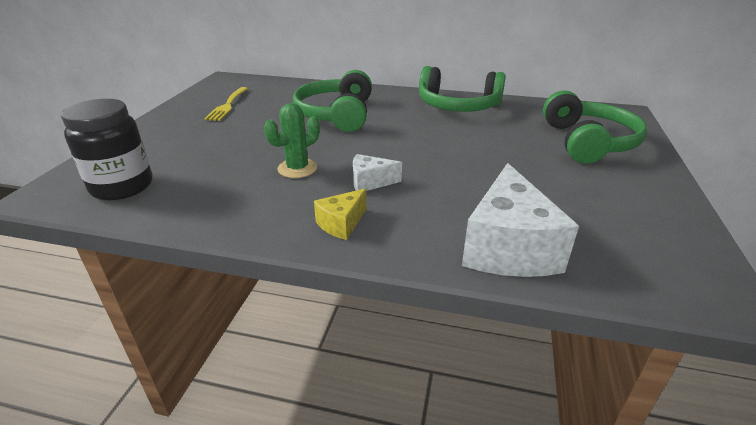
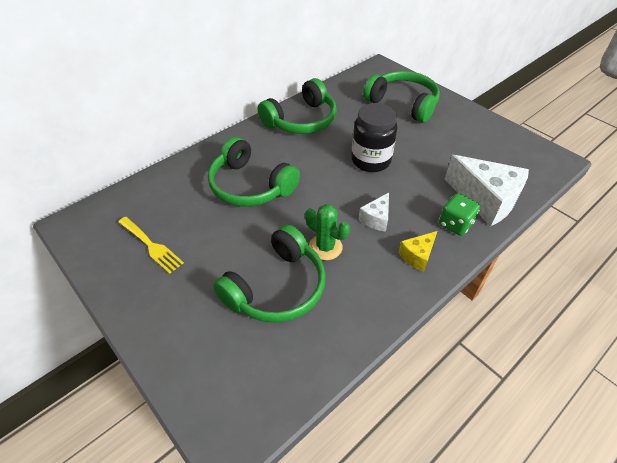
camera: 55 degrees left, 15 degrees up
(122, 187) = (263, 371): black jar -> black jar (370, 160)
(224, 162) = (276, 287): none -> green headphones
(297, 168) = (325, 247): green cactus -> green cactus turned 45 degrees counterclockwise
(341, 224) = (417, 256): yellow cheese -> yellow cheese turned 60 degrees clockwise
(427, 235) = (455, 224): none -> green dice

